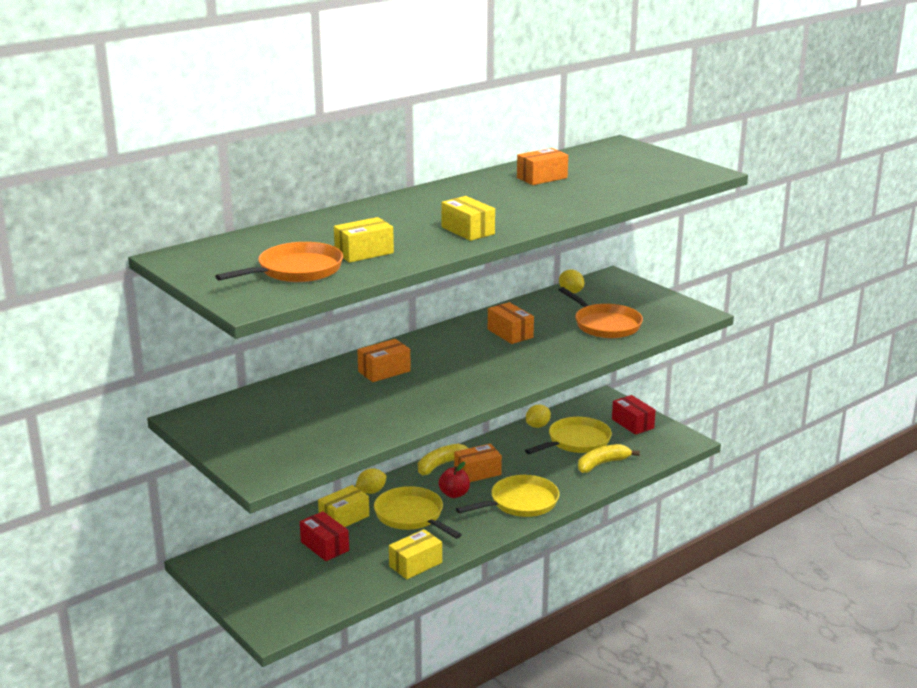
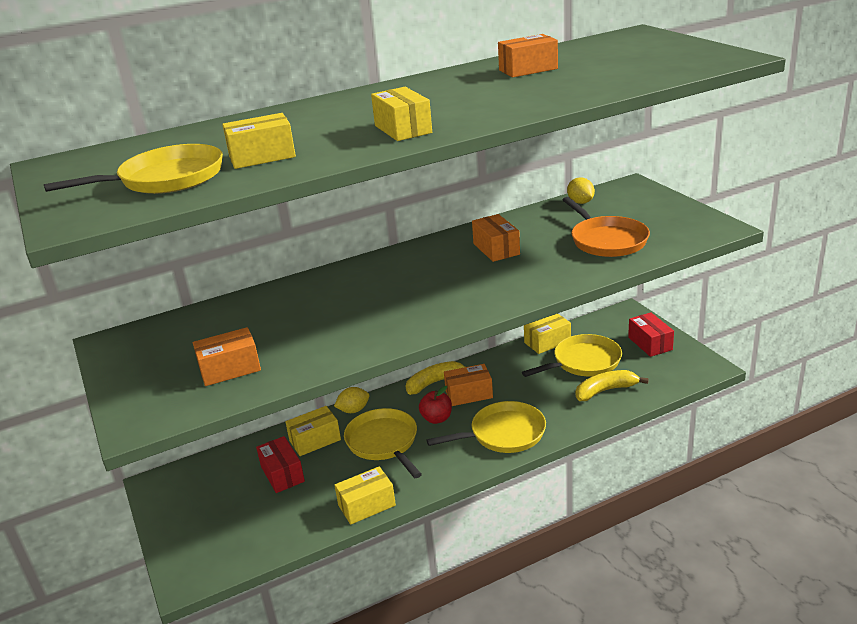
camera: 15 degrees right, 5 degrees up
(296, 270) = (166, 179): orange pan -> yellow pan
(384, 371) = (340, 291): orange box -> orange box (230, 369)
(537, 426) = (547, 342): yellow lemon -> yellow box

